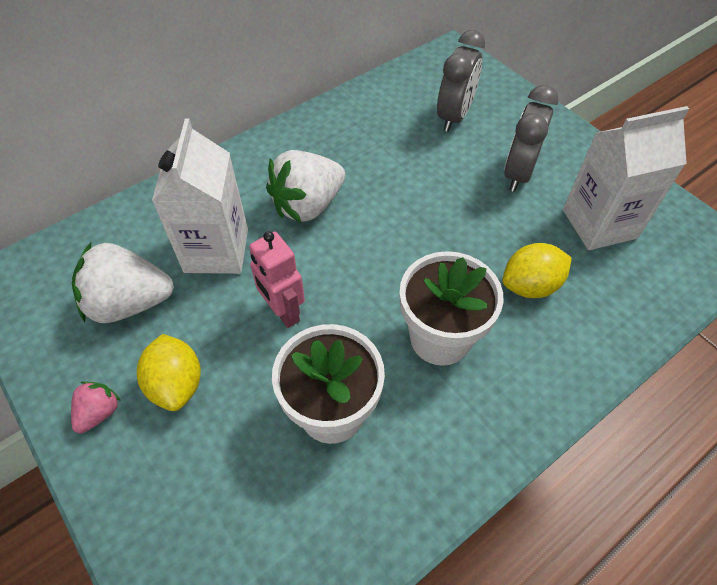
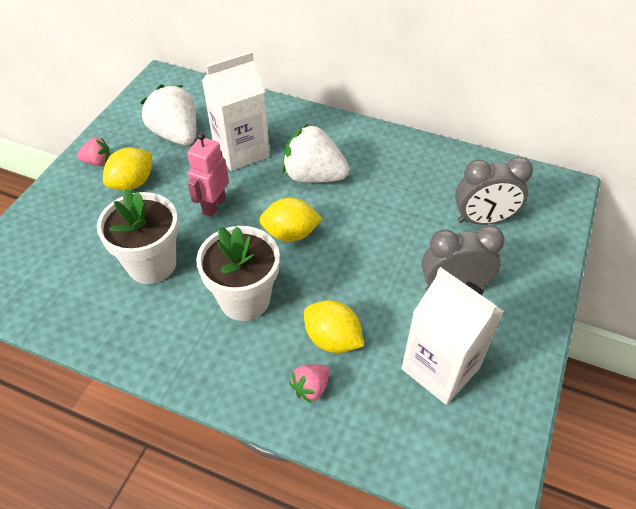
camera: 60 degrees right, 5 degrees down
(375, 260) = (290, 234): none -> yellow lemon
(579, 328) = (311, 388): none -> pink strawberry

